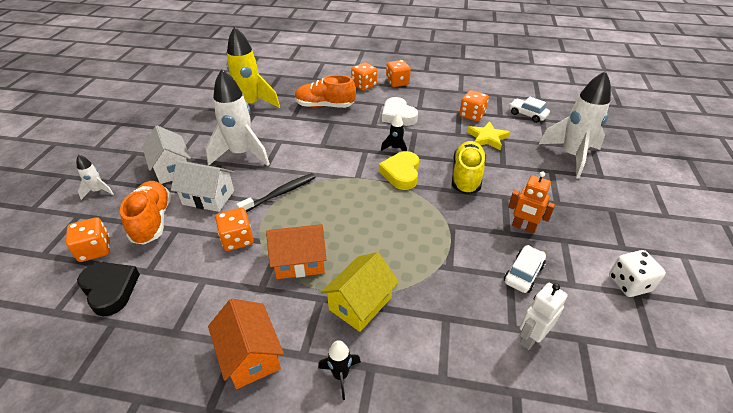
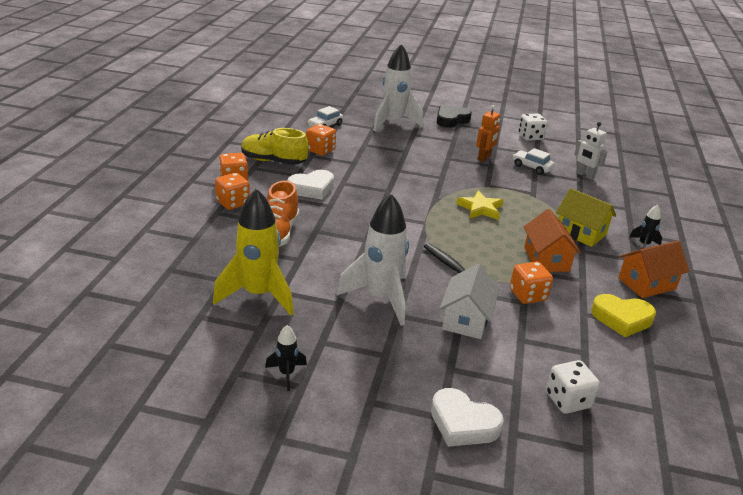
camera: 90 degrees left, 10 degrees down
(95, 250) = (567, 400): orange dice -> white dice
(98, 191) = (463, 423): white rocket -> white heart
(110, 290) = (616, 375): black heart -> black heart (451, 120)
(152, 221) = (512, 360): orange shoe -> none
(172, 169) = (411, 356): white house -> none
(395, 148) = (376, 197): black rocket -> black rocket (286, 374)
(401, 173) = (418, 198): yellow heart -> yellow heart (621, 319)
(466, 176) = (422, 169): yellow shoe -> yellow shoe (273, 161)
(487, 138) = (362, 150): yellow star -> yellow star (480, 208)

